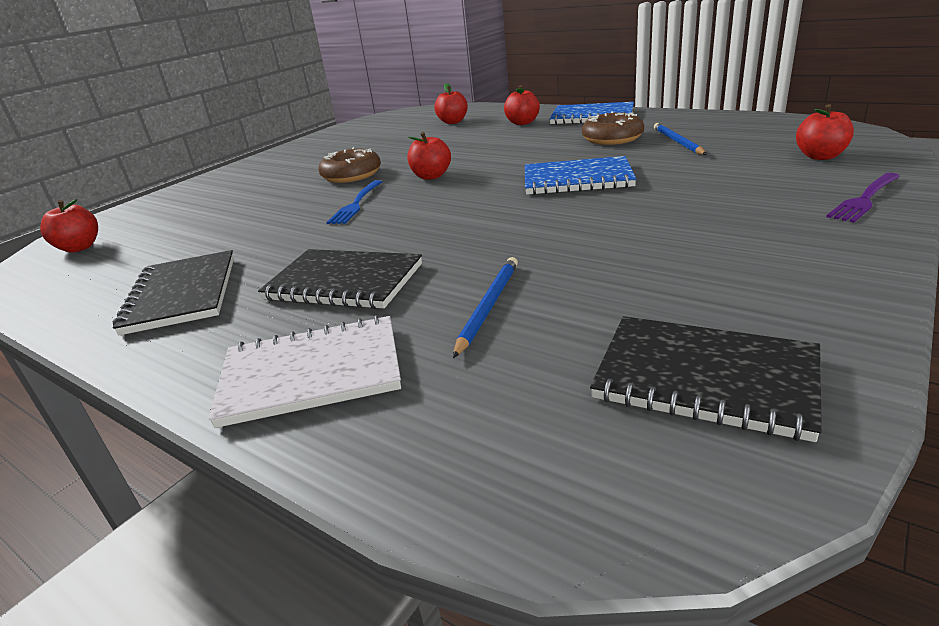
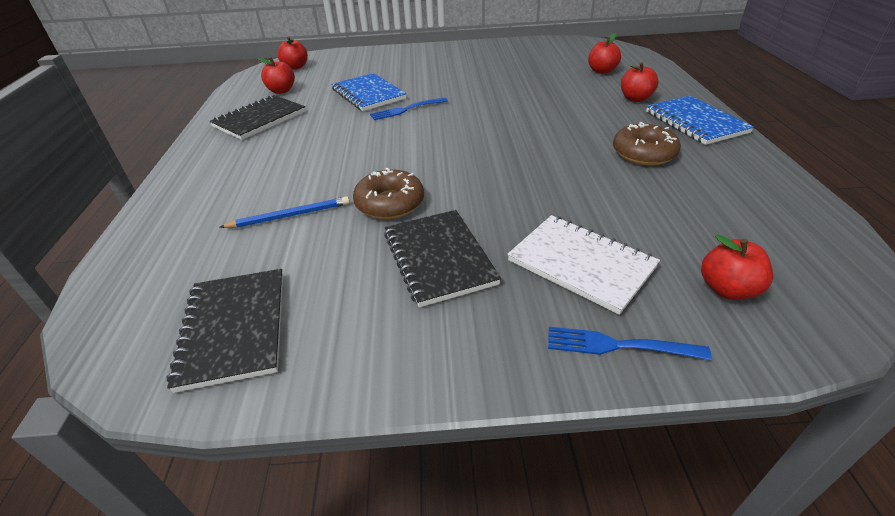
camera: 50 degrees right, 10 degrees up
(312, 373) = (197, 193): white notebook -> white notebook (581, 264)
(344, 282) = (296, 156): black notebook -> black notebook (439, 258)
(351, 175) = (452, 86): brown donut -> brown donut (390, 203)
(431, 176) = (476, 113): red apple -> red apple (281, 91)
(577, 179) = (524, 172): blue notebook -> blue notebook (368, 94)
(677, 142) = (673, 189): blue pencil -> none
(864, 199) = (618, 345): purple fork -> blue fork

